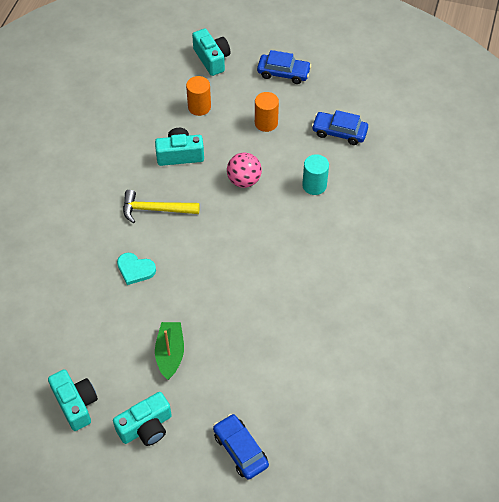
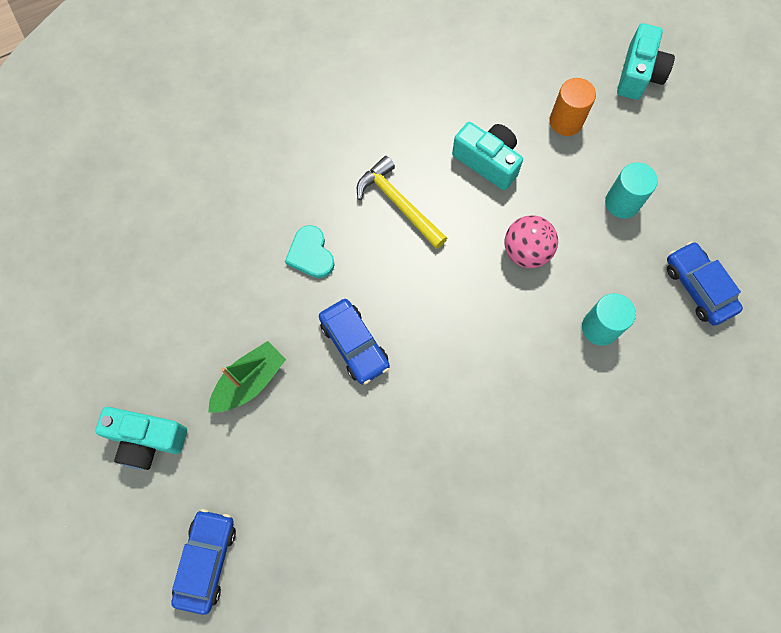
camera: 45 degrees right, 15 degrees up
(76, 404) = (112, 348): turquoise camera -> none
(266, 123) = (622, 203): orange cylinder -> turquoise cylinder
(283, 73) = (706, 157): blue car -> blue car (354, 344)

